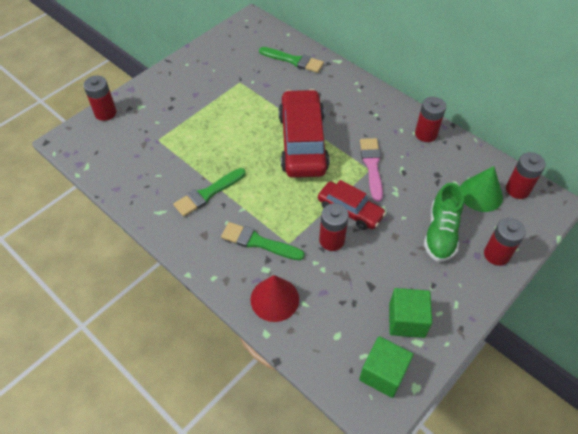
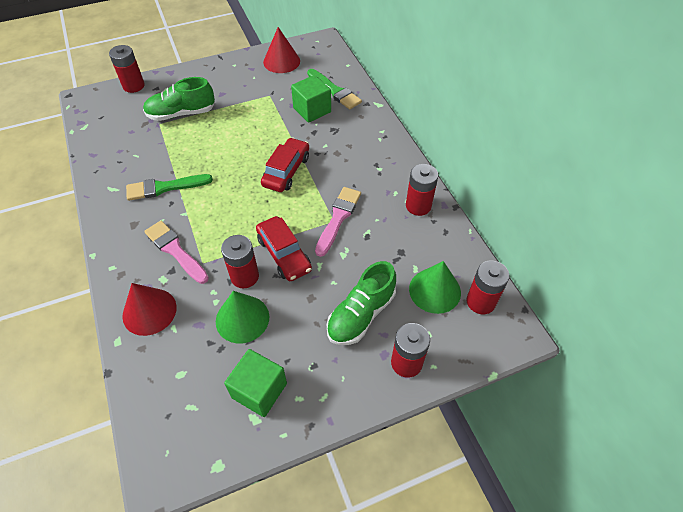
camera: 25 degrees right, 0 degrees up
(172, 124) = (181, 113): none -> green shoe
(228, 48) = (281, 61): none -> red cone
(259, 242) = (175, 251): green brush -> pink brush
(302, 142) = (286, 171): red car -> red car, size x0.58
(354, 273) = (242, 319): none -> green cone
(383, 373) = (195, 434): green cube -> green cube (312, 110)

